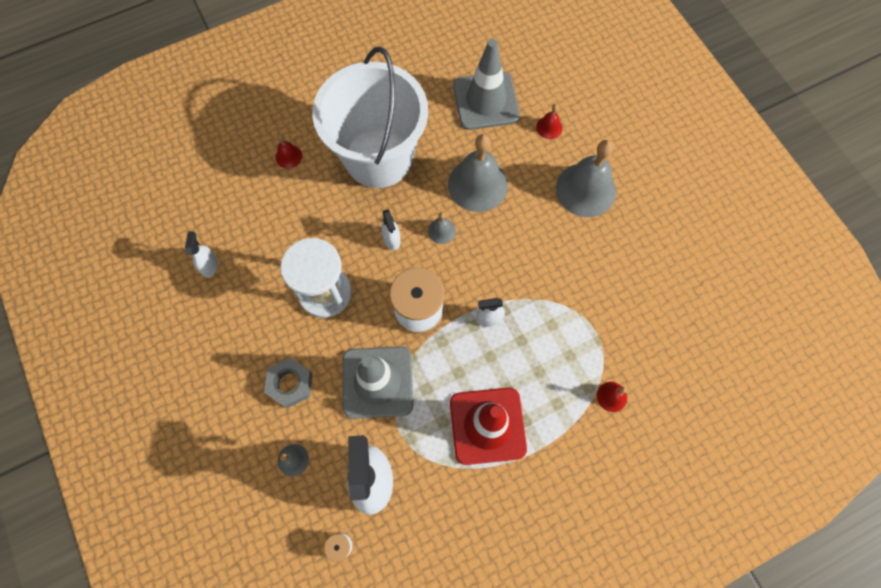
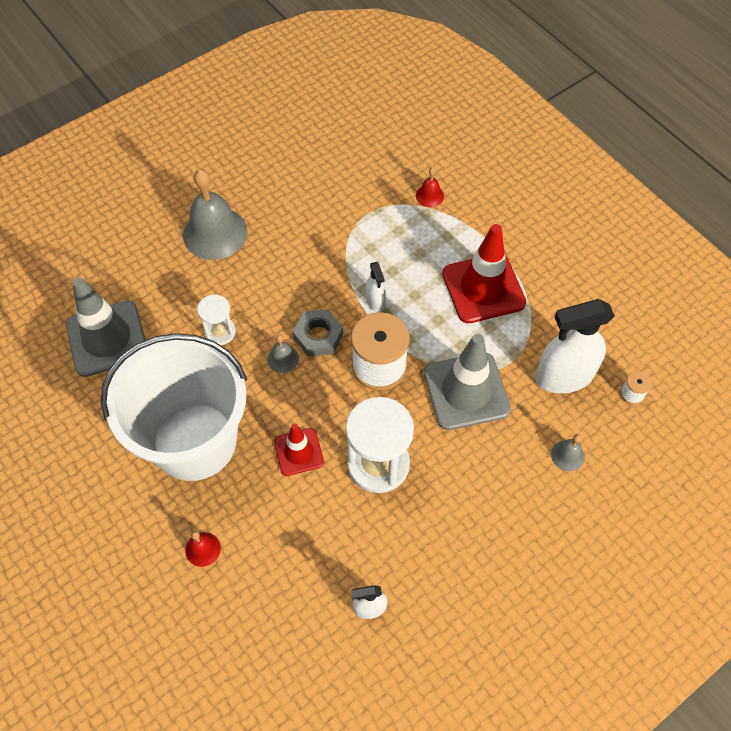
camera: 100 degrees left, 10 degrees down
(290, 384) = (490, 477): grey nut -> grey nut (318, 336)
(351, 232) = (298, 452): none -> red traffic cone
(391, 239) = (300, 407): white spray bottle -> none
(477, 184) = (220, 332): grey bell -> white hourglass
(549, 127) = (140, 273): red bell -> none

